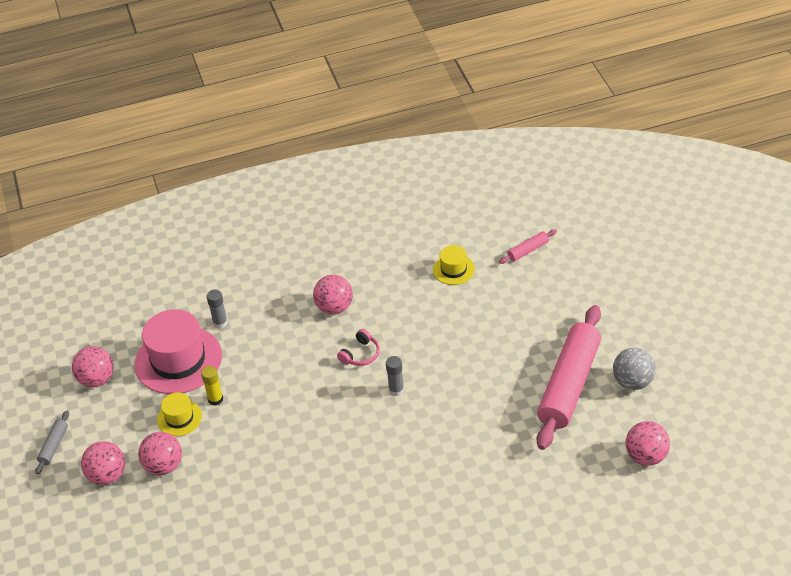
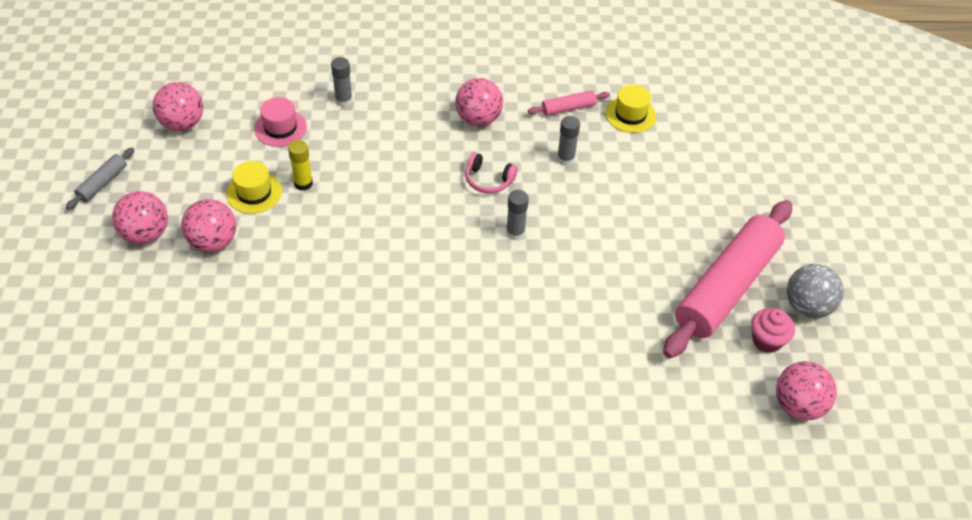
camera: 10 degrees right, 5 degrees up
(178, 360) = (280, 128): pink hat -> pink hat, size x0.50
(360, 354) = (488, 180): pink headphones -> pink headphones turned 60 degrees clockwise
(415, 320) = (565, 159): none -> grey glue stick
(528, 250) = (724, 117): pink rolling pin -> pink rolling pin (568, 108)
(610, 416) = (767, 340): none -> pink cupcake

